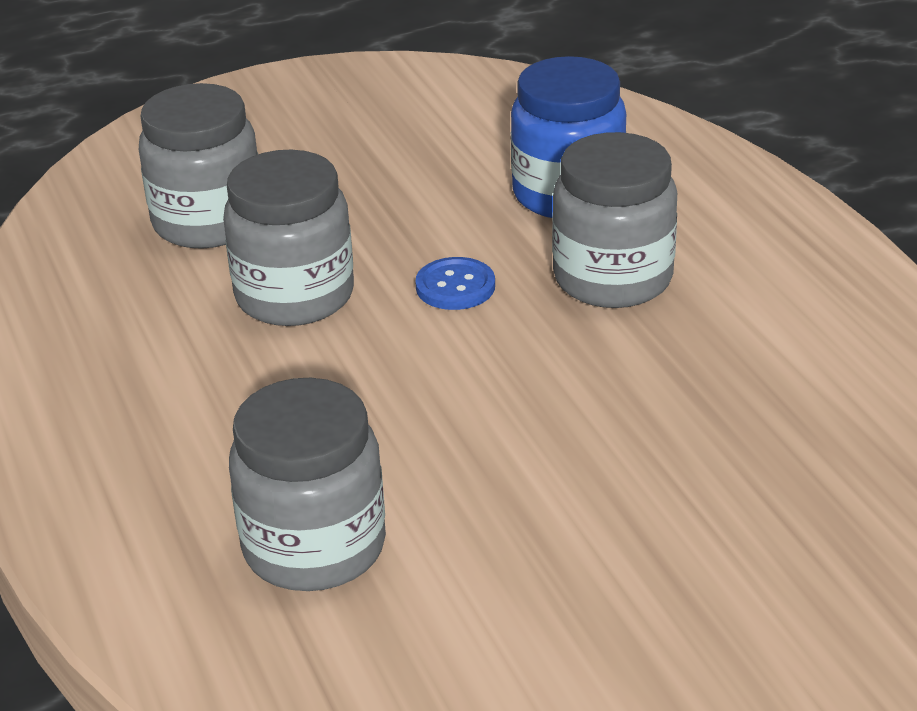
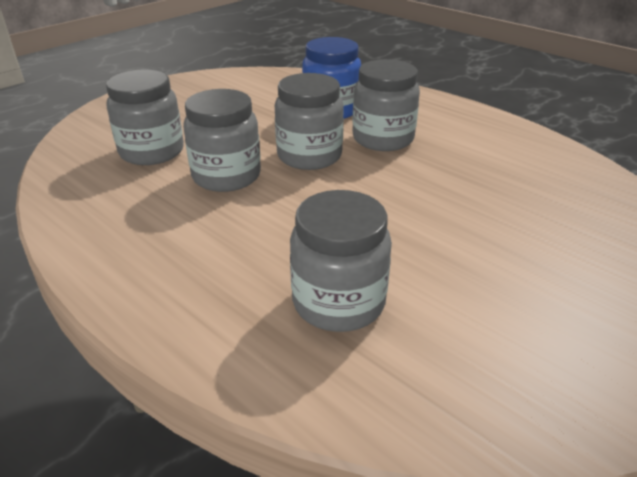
camera: 25 degrees left, 0 degrees up
(455, 286) = (309, 156): blue button -> grey jar

